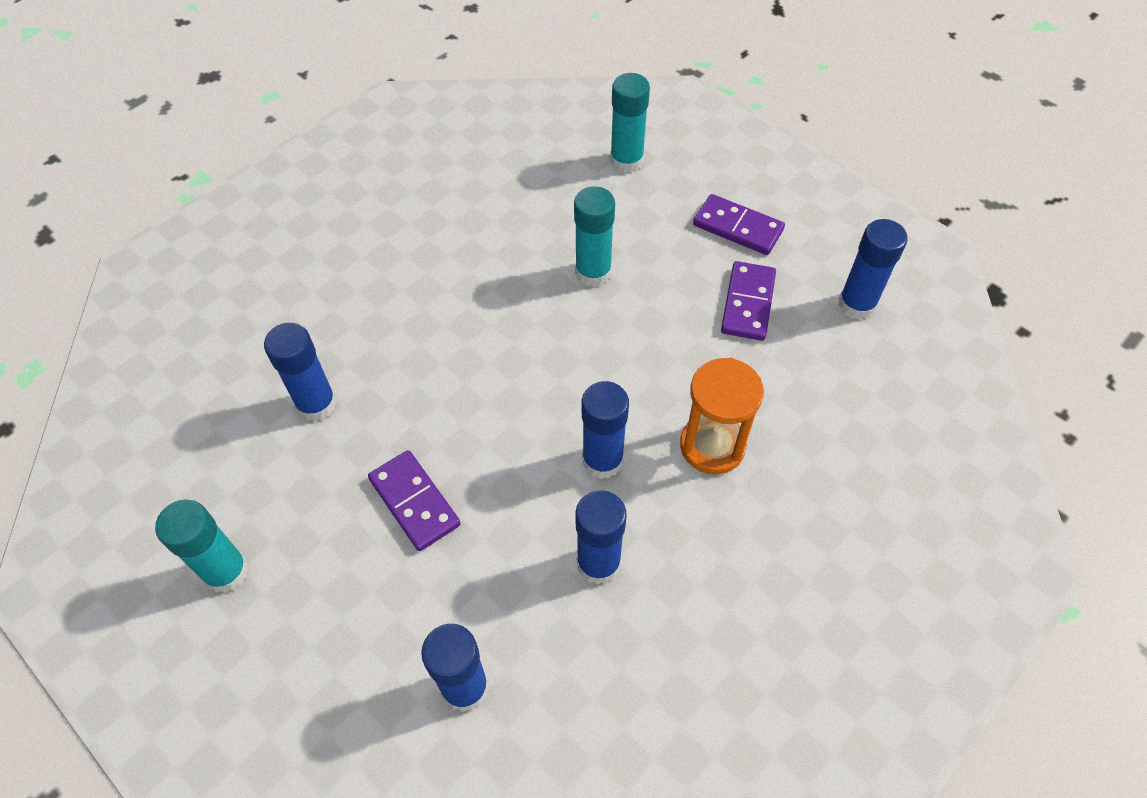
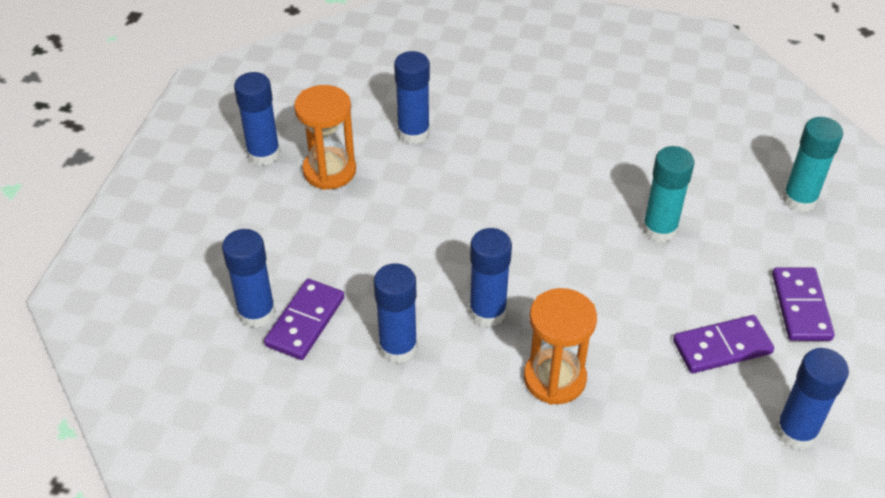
camera: 60 degrees right, 10 degrees down
(226, 571) = (263, 154): turquoise glue stick -> blue glue stick
(308, 513) = (329, 171): none -> orange hourglass
(414, 502) = (375, 220): purple domino -> purple domino (305, 321)

